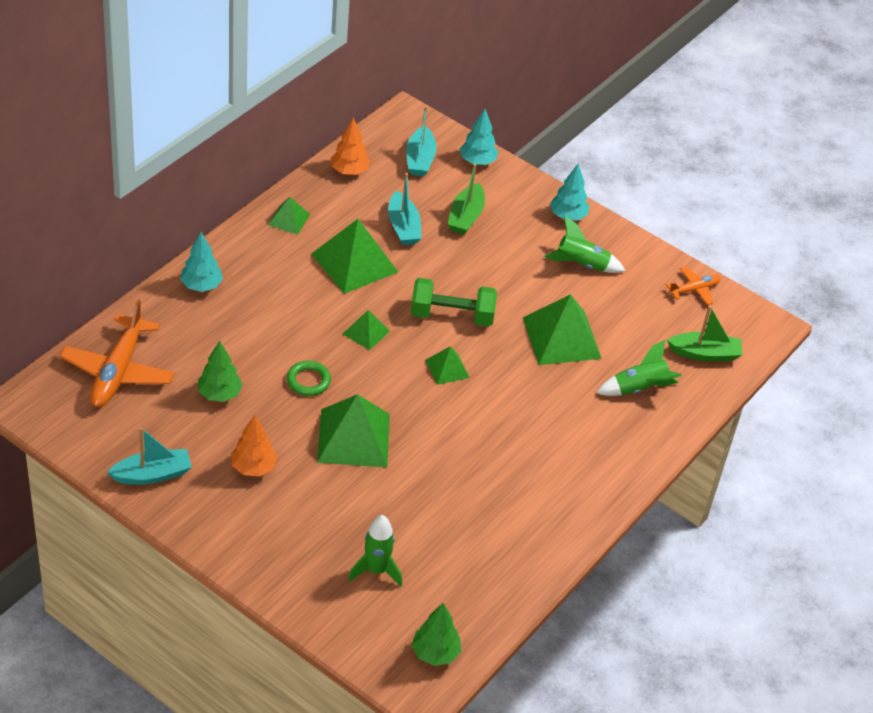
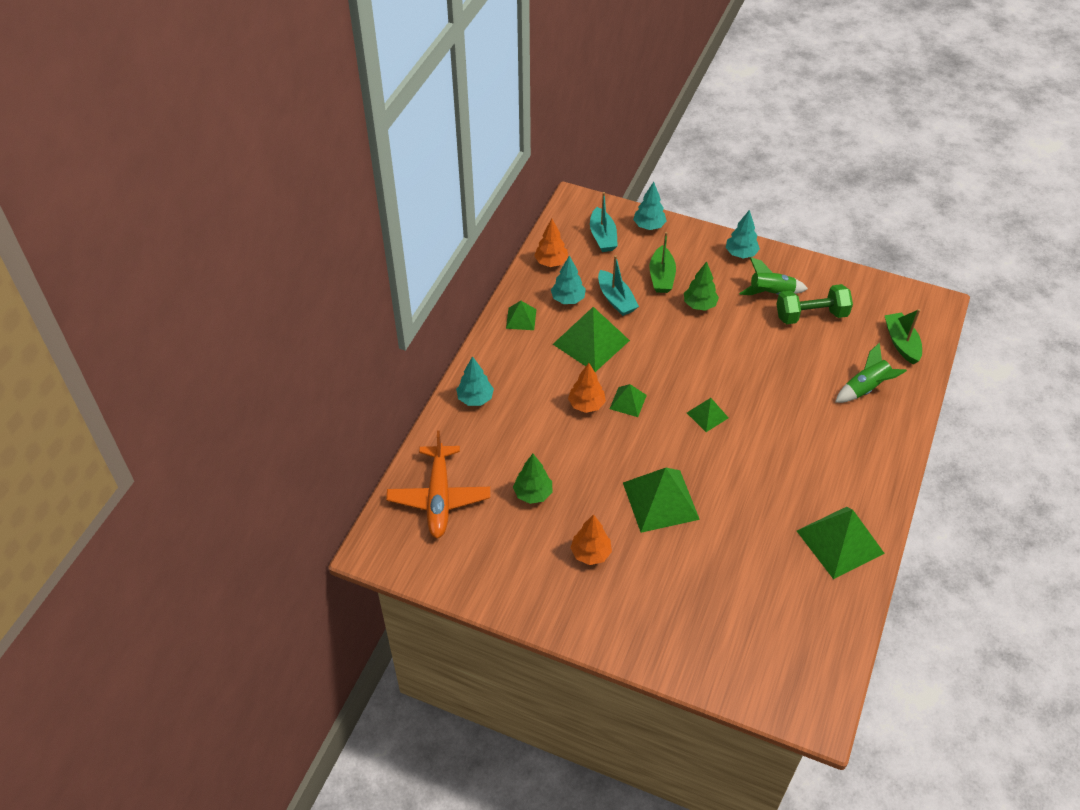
camera: 10 degrees left, 5 degrees up
(152, 474) = (509, 586): turquoise boat -> none
(308, 381) = (601, 459): green ring -> none
(319, 323) = (586, 405): none -> orange tree
(350, 213) = (568, 299): none -> turquoise tree
(376, 570) = (733, 618): green rocket -> none
(435, 653) = (815, 680): green tree -> green tree (699, 305)
(452, 316) = (690, 367): green dumbbell -> green dumbbell (811, 315)
(562, 338) = (785, 361): green pyramid -> green pyramid (840, 542)
(694, 289) = (867, 289): orange plane -> none
(705, 354) = (901, 343): green boat -> green boat turned 90 degrees counterclockwise

